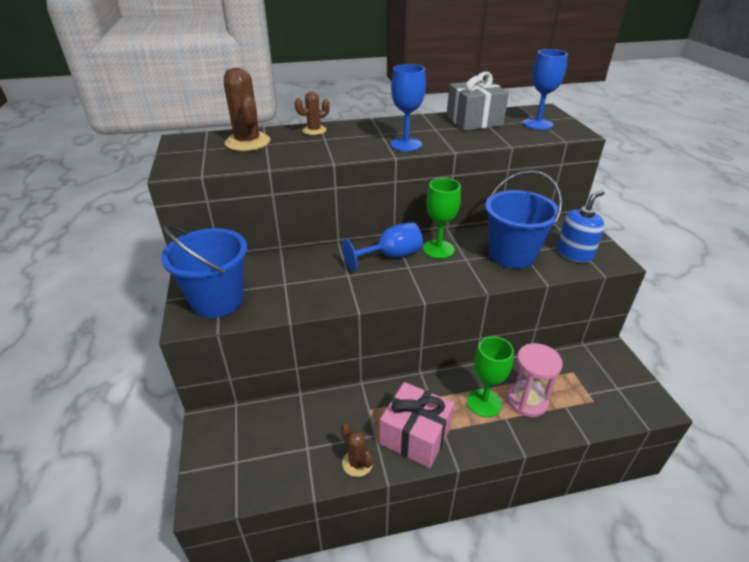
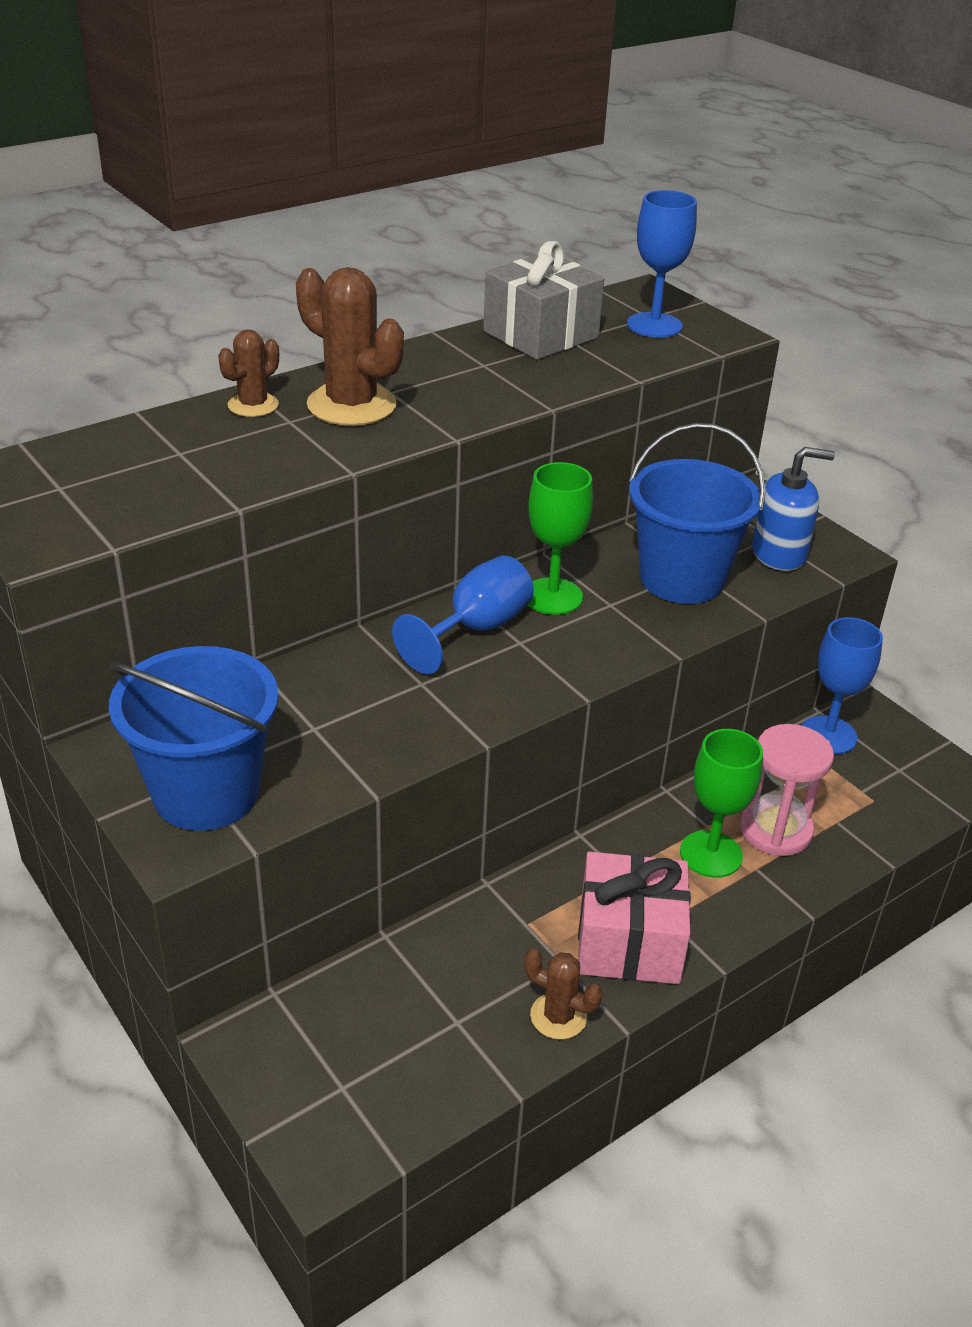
camera: 25 degrees left, 0 degrees up
(247, 142) = (139, 456): brown cactus -> brown cactus (351, 405)
(406, 144) = (455, 408): blue goblet -> blue goblet (828, 735)
(574, 253) = (779, 554): blue soap dispenser -> blue soap dispenser turned 60 degrees clockwise

